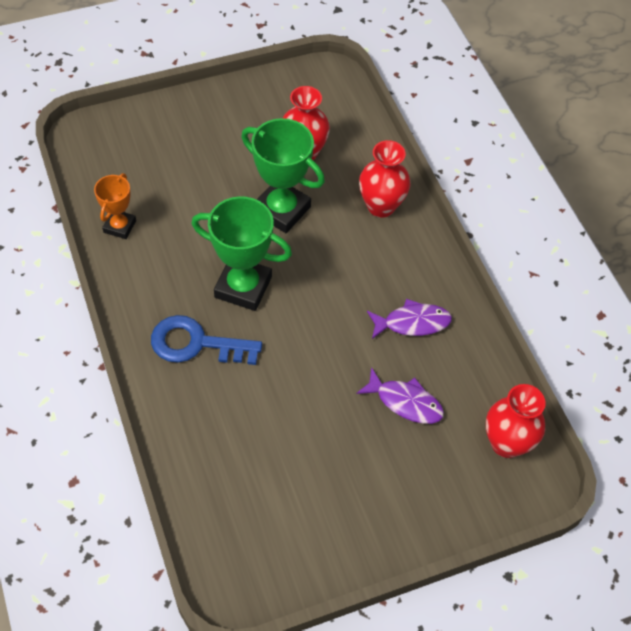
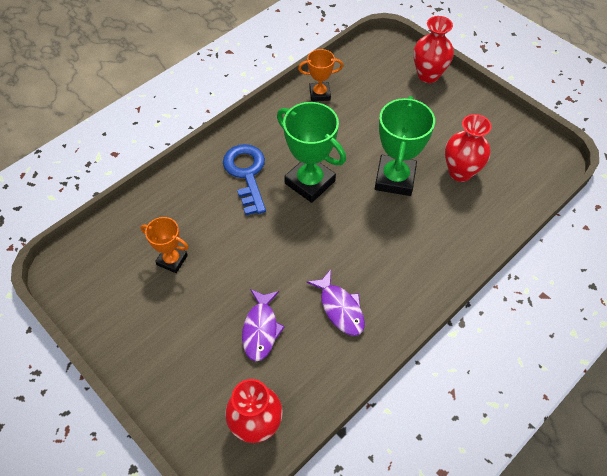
camera: 70 degrees right, 0 degrees up
(243, 287) = (310, 182): green trophy -> green trophy turned 45 degrees counterclockwise
(278, 460) = (172, 260): none -> orange trophy
(381, 206) = (444, 244): red vase -> red vase (428, 75)

